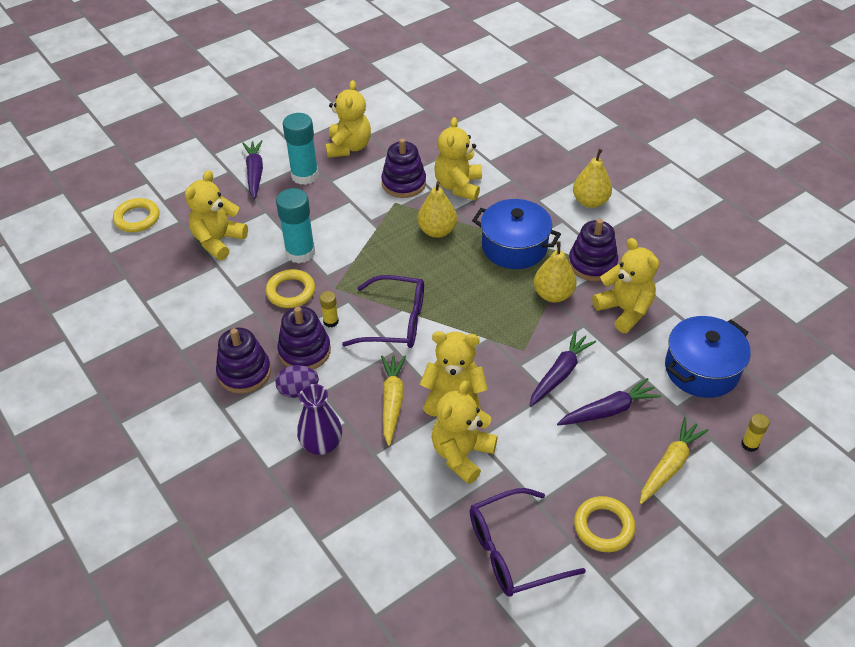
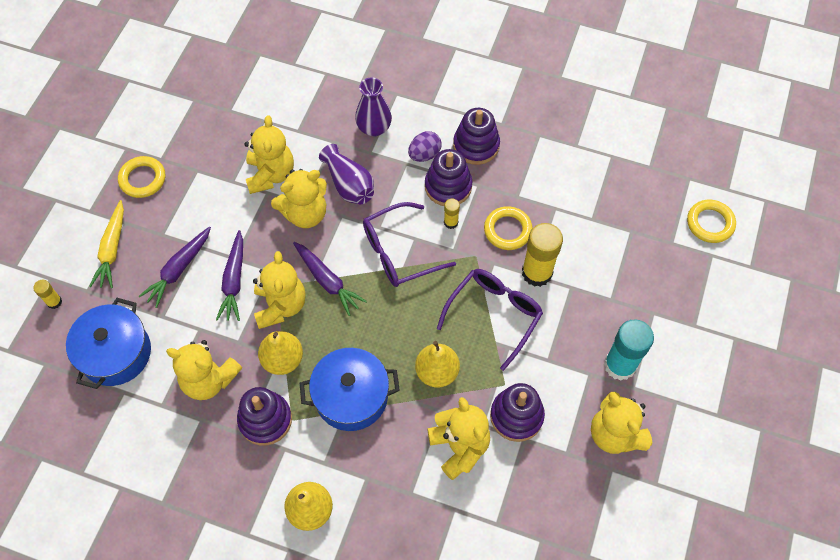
camera: 145 degrees right, 15 degrees up
(218, 241) = (617, 242): yellow teddy bear -> yellow teddy bear (280, 306)
(255, 173) = (668, 338): purple carrot -> purple carrot (327, 281)
(300, 252) = (537, 273): turquoise glue stick -> yellow glue stick
(392, 402) = (349, 185): yellow carrot -> purple vase
(512, 551) = (196, 131): purple glasses -> purple glasses (494, 315)

